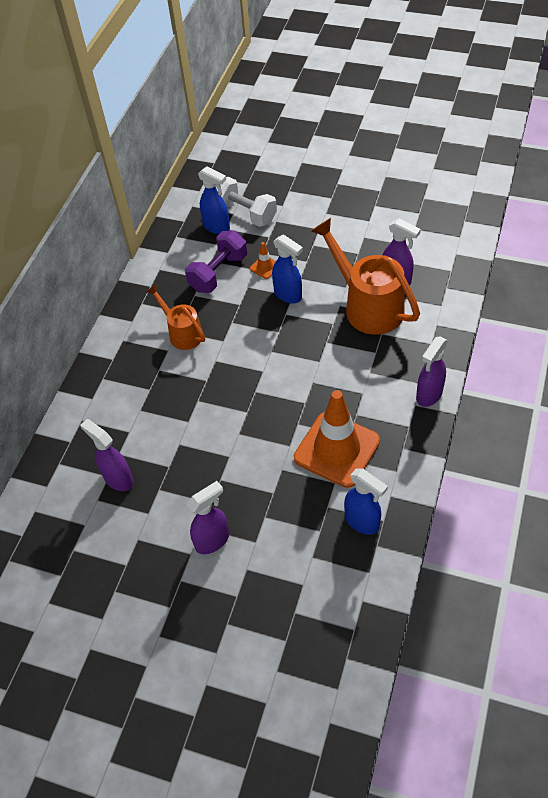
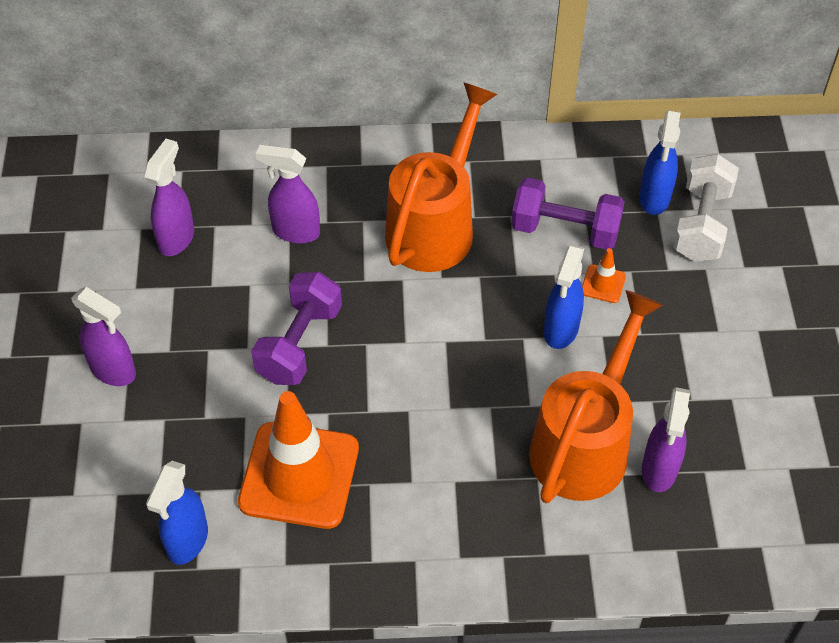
camera: 65 degrees right, 0 degrees up
(182, 333) = (436, 225): orange watering can -> orange watering can, size x1.73
(239, 426) = (299, 343): none -> purple dumbbell
(429, 395) = (440, 575): purple spray bottle -> purple spray bottle (295, 231)

